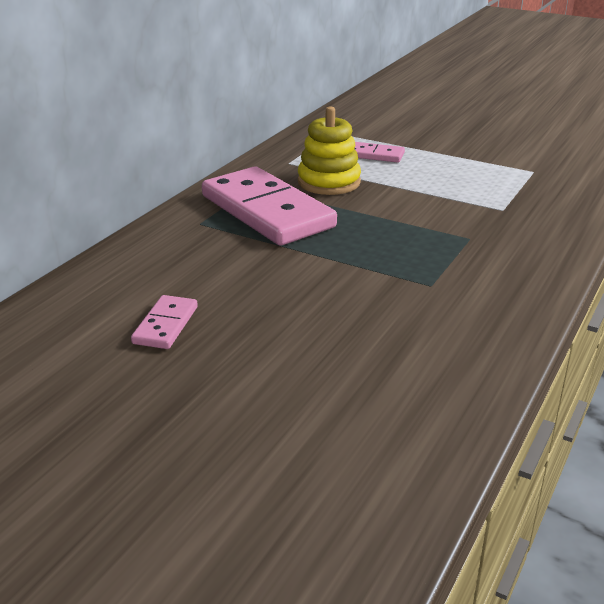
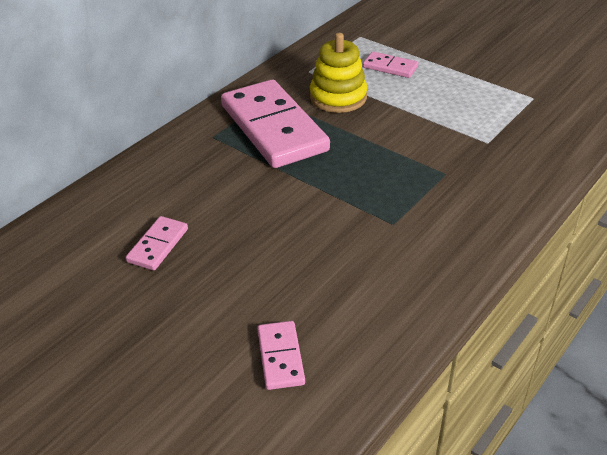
camera: 10 degrees right, 10 degrees up
(348, 419) = (280, 357): none -> pink domino

